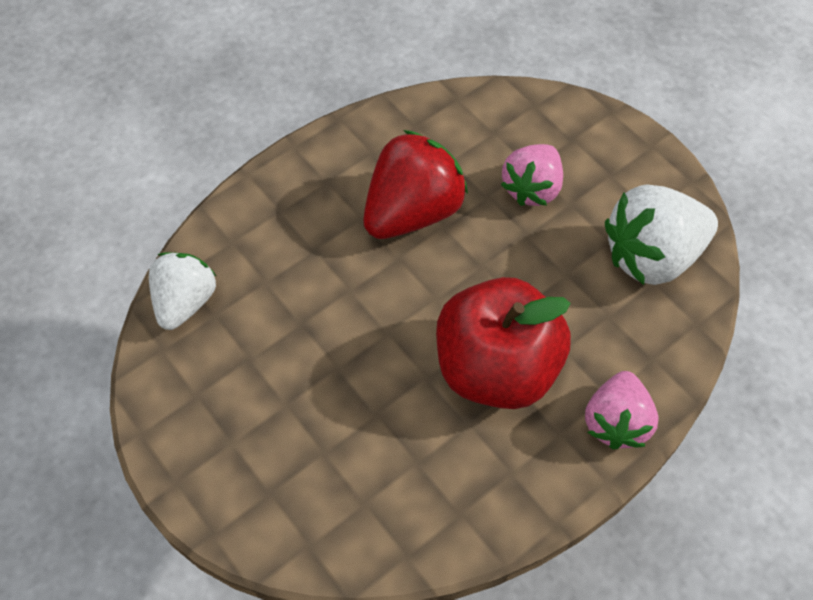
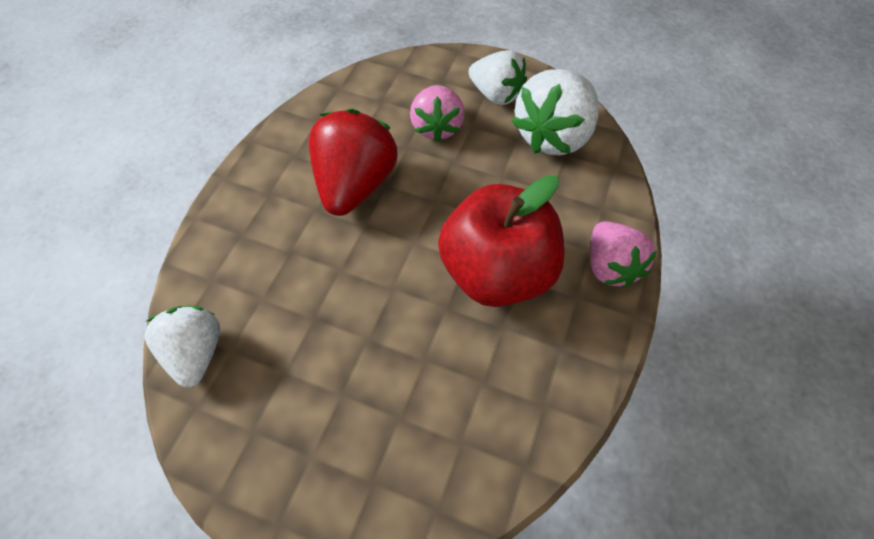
camera: 30 degrees left, 0 degrees up
(620, 180) = (496, 94): none -> white strawberry

